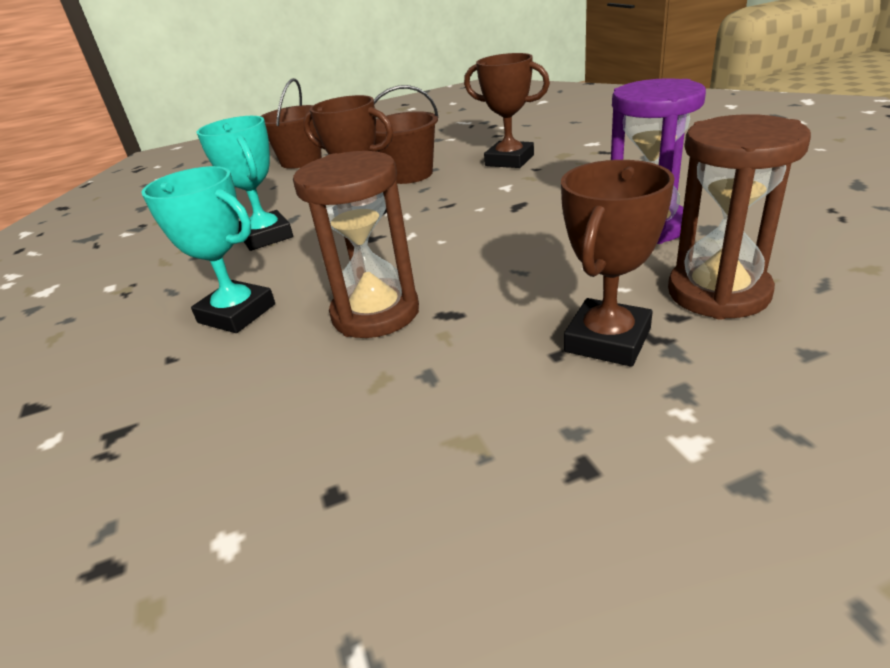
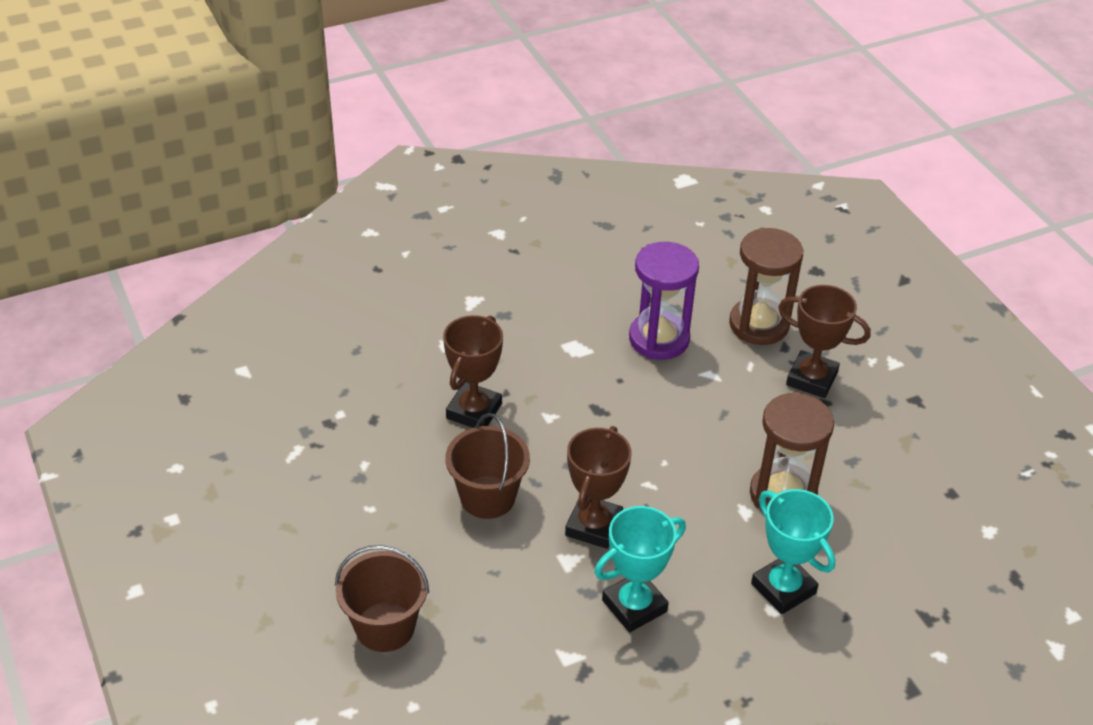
camera: 100 degrees left, 10 degrees up
(237, 313) = (783, 588): turquoise trophy -> turquoise trophy turned 60 degrees counterclockwise

